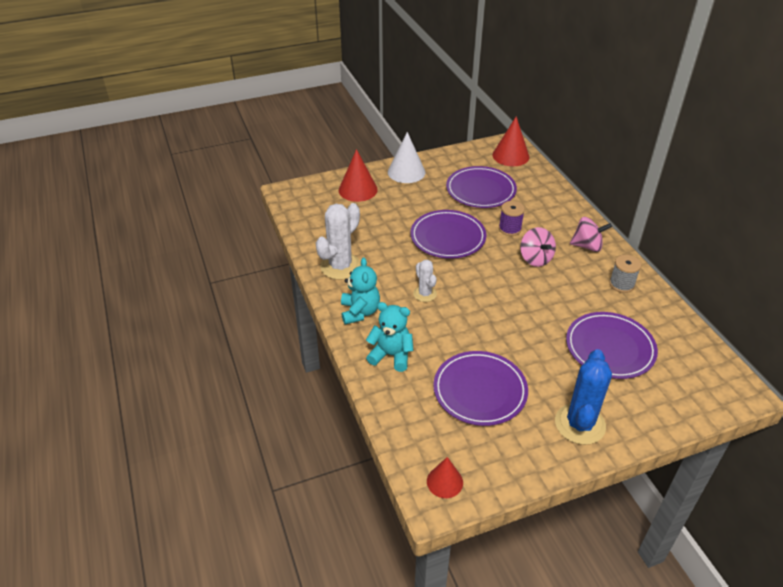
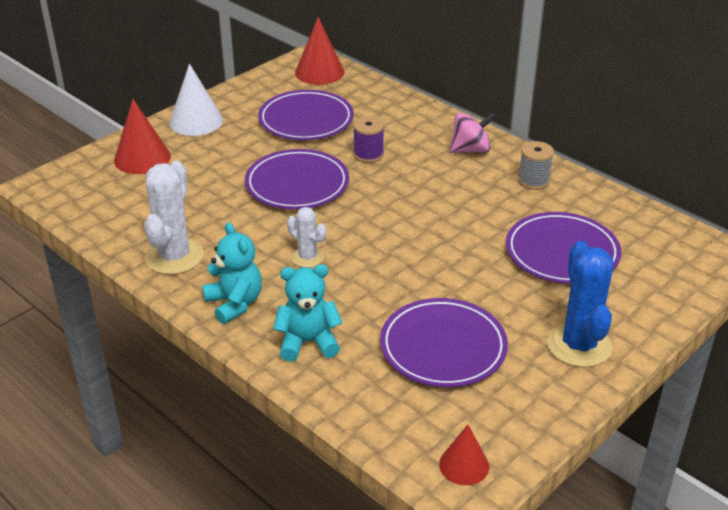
camera: 25 degrees left, 5 degrees down
(535, 258) = (419, 180): pink spinning top -> none

